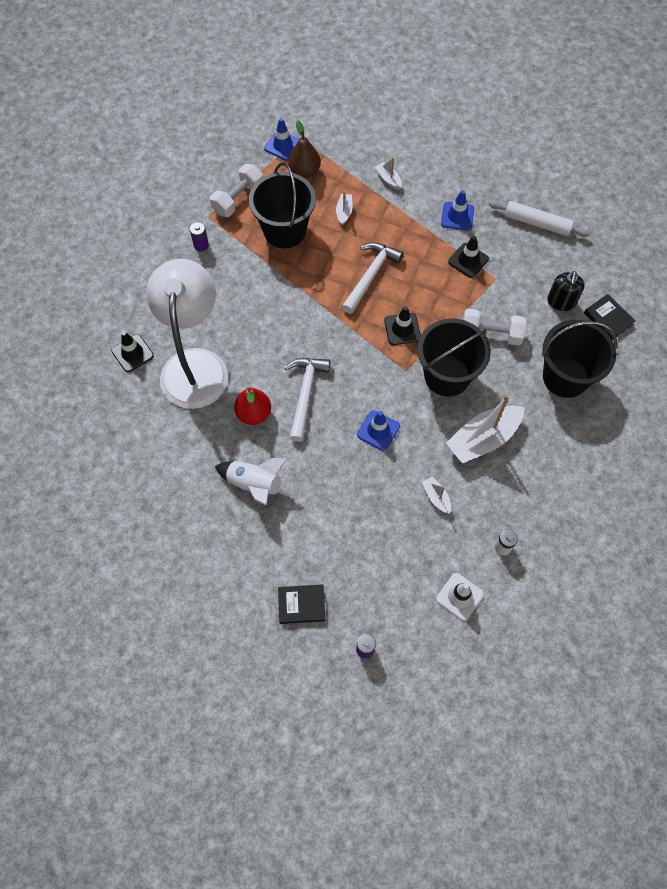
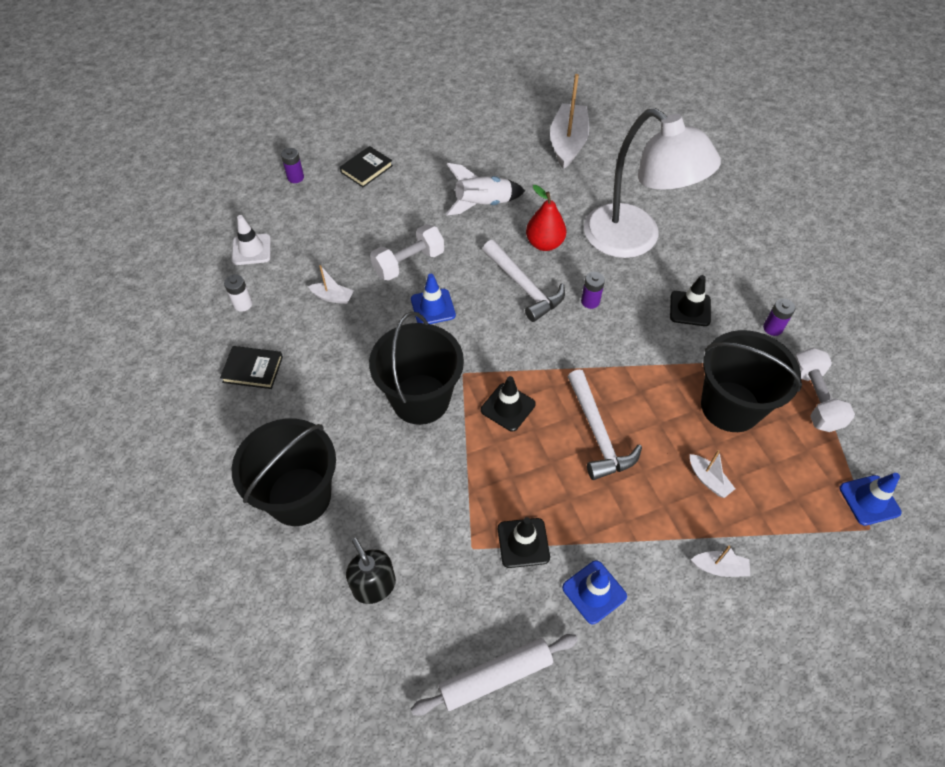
camera: 135 degrees right, 10 degrees down
(132, 353) = (688, 211): black traffic cone -> black traffic cone (690, 309)
(278, 349) = (590, 301): none -> purple battery
(304, 171) = (806, 490): brown pear -> none
(483, 439) = (333, 371): white boat -> white boat (568, 143)
(490, 334) = (417, 477): white dumbbell -> white dumbbell (408, 263)
(608, 318) = (301, 612): black book -> black book (253, 369)

